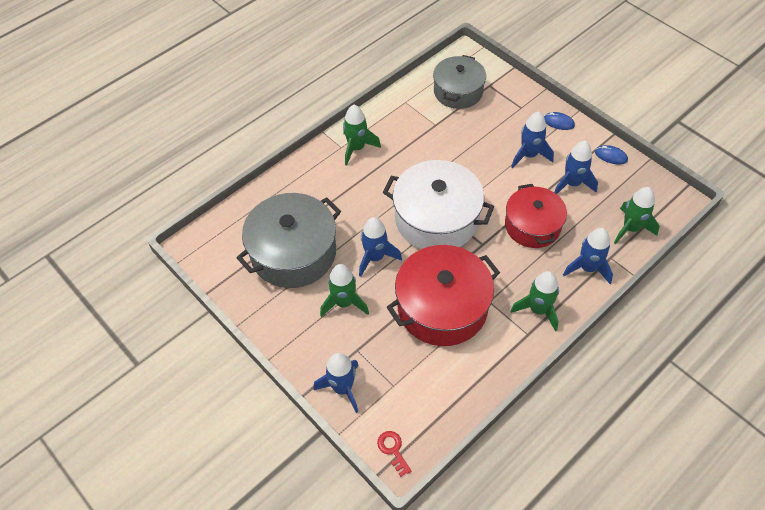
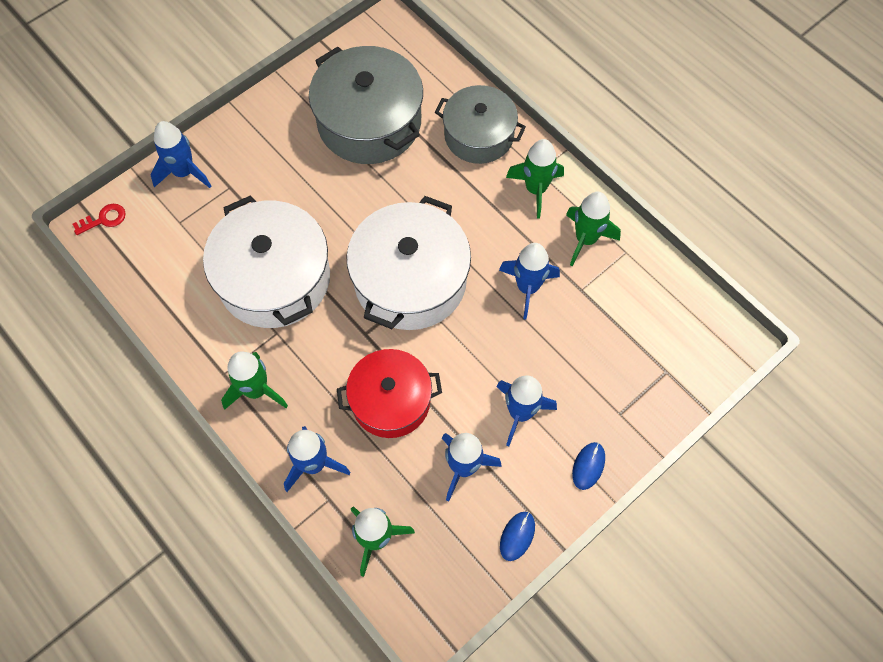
camera: 90 degrees right, 10 degrees up
(344, 303) = (293, 174): green rocket -> green rocket (585, 239)
(375, 257) = (354, 208): blue rocket -> blue rocket (527, 288)
(442, 307) = (274, 278): red pot -> white pot
(458, 91) = (650, 325): grey pot -> grey pot (479, 135)

